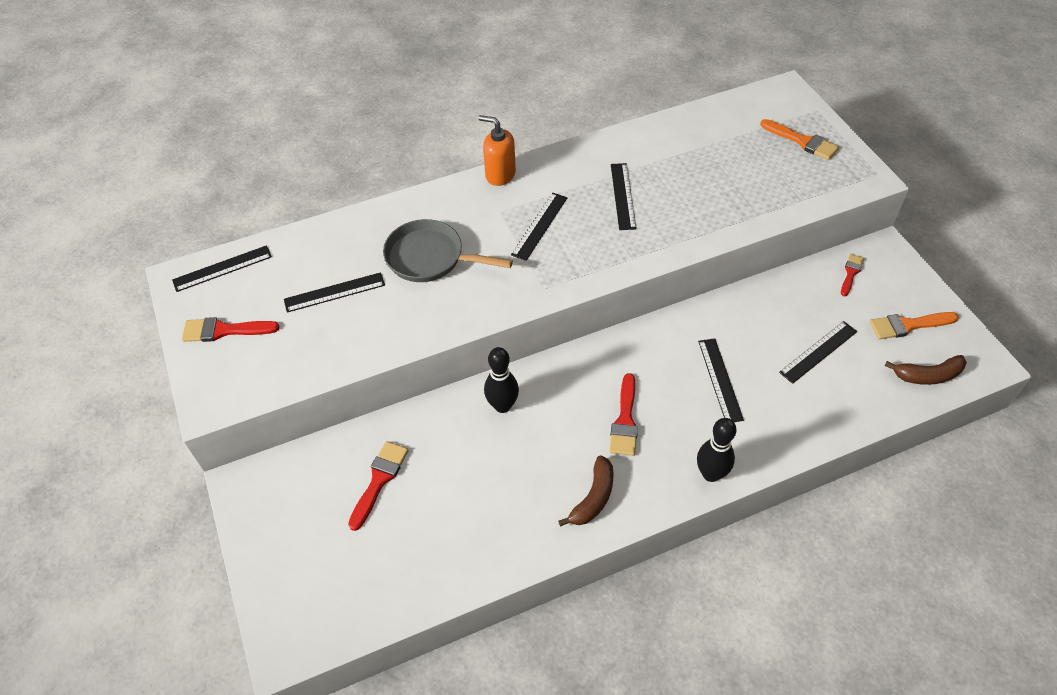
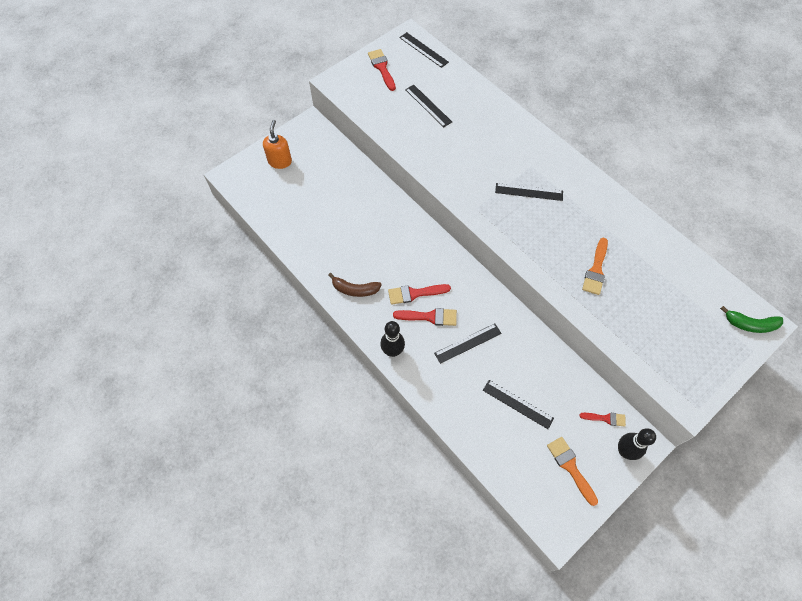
camera: 70 degrees right, 10 degrees up
(379, 480) = (332, 182): red brush -> red brush (429, 317)
(430, 257) = (475, 142): grey pan -> none
(500, 174) = (565, 157): orange soap dispenser -> orange soap dispenser (280, 161)
(502, 406) = (401, 225): black bowling pin -> black bowling pin (624, 451)
(623, 196) = (581, 233): black ruler -> none
(784, 101) = (750, 324): none -> green banana
(803, 141) = (706, 345): orange brush -> orange brush (596, 270)
(927, 375) = (527, 485): brown banana -> none

